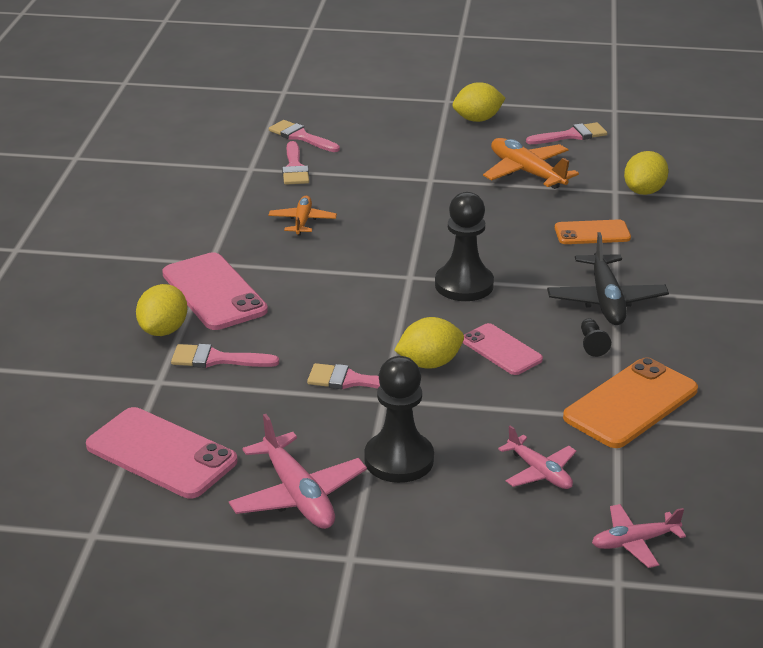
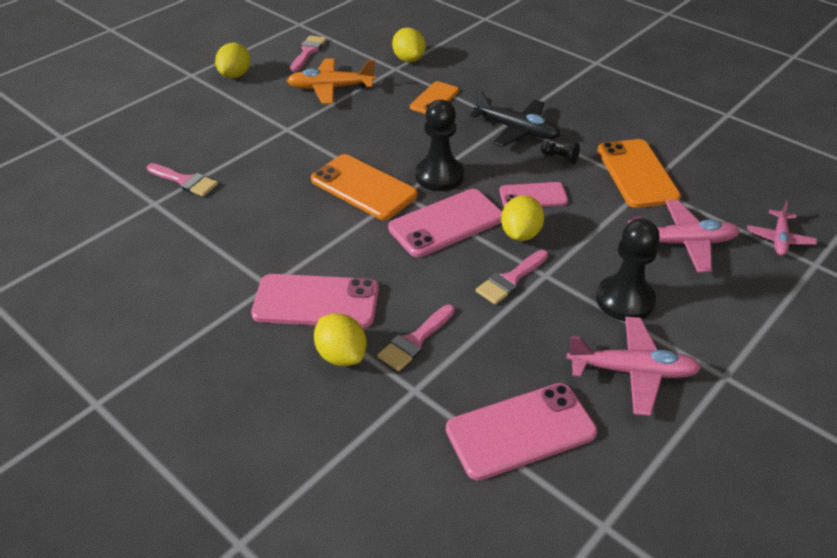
camera: 55 degrees left, 10 degrees up
(301, 136) = (143, 158): pink brush -> none
(302, 221) = (268, 211): orange plane -> none
(394, 252) = (363, 187): none -> orange phone
(395, 316) = (446, 223): none -> pink phone
(539, 472) = (683, 243): pink plane -> pink plane, size x1.61

